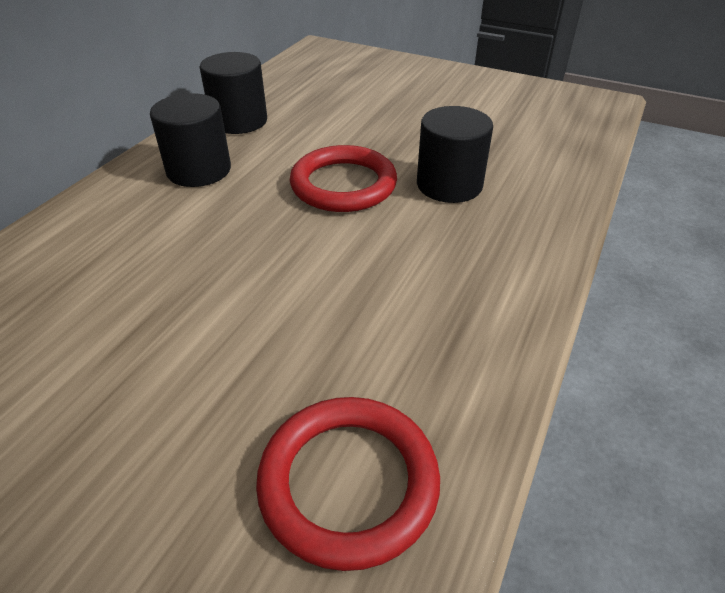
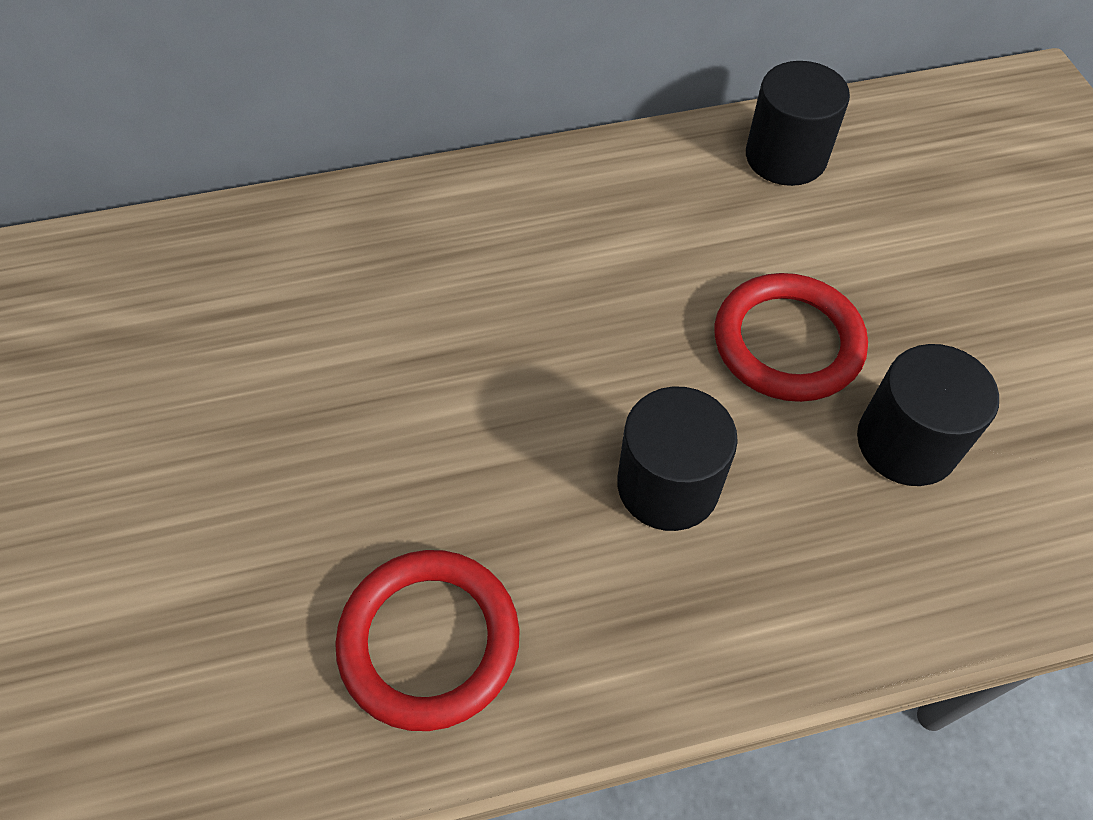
camera: 50 degrees right, 15 degrees up
(199, 170) = (667, 204): black cylinder -> black cylinder (668, 485)

